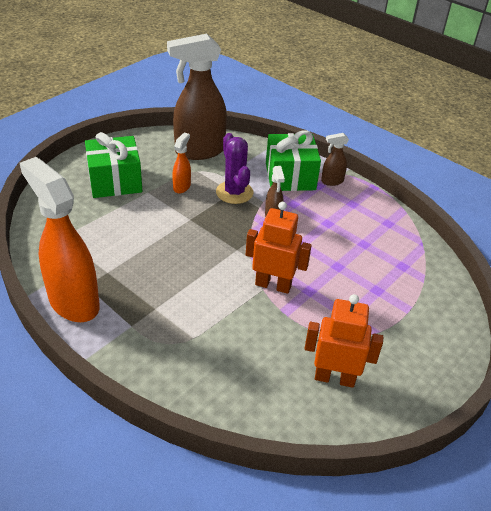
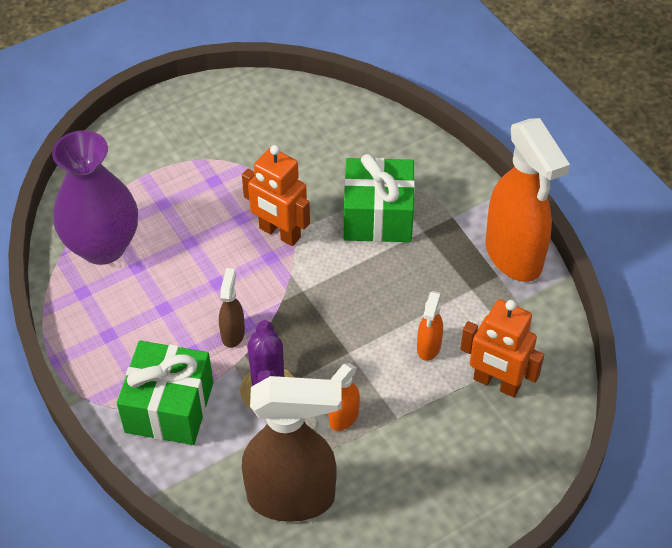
camera: 160 degrees left, 10 degrees up
(115, 181) = (443, 450): green gift -> green gift (378, 216)
(134, 230) = (428, 347): none -> orange spray bottle
(331, 181) = (111, 384): brown spray bottle -> none
(334, 378) = (265, 127): orange robot -> orange robot (496, 383)
(397, 252) = (103, 246): none -> purple vase

